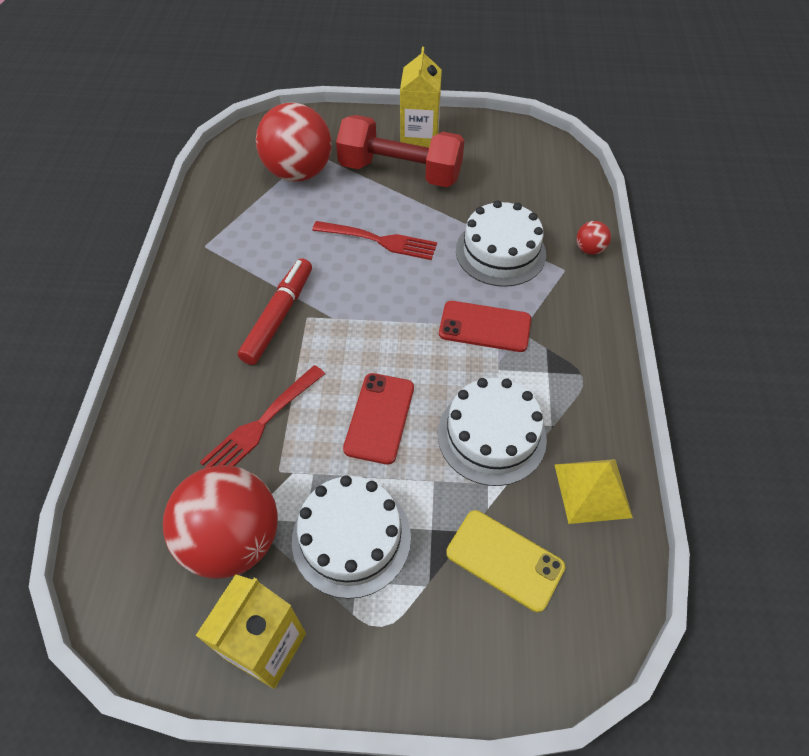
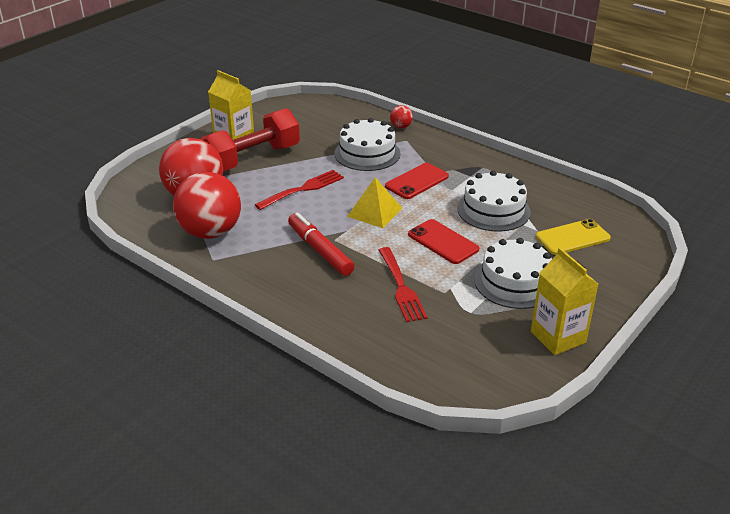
camera: 55 degrees left, 20 degrees down
(233, 539) = (476, 326): red ball -> red ball (210, 232)
(592, 490) = (556, 195): yellow pyramid -> yellow pyramid (374, 212)

